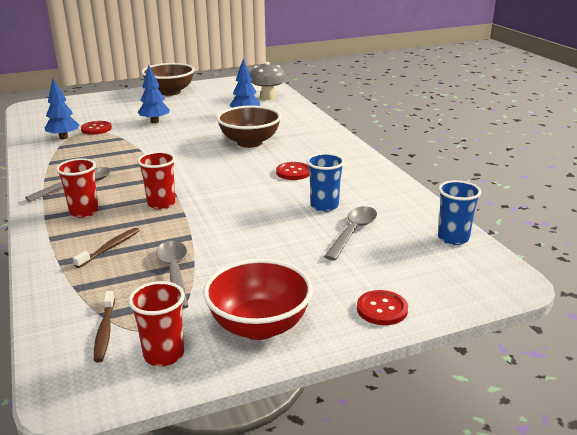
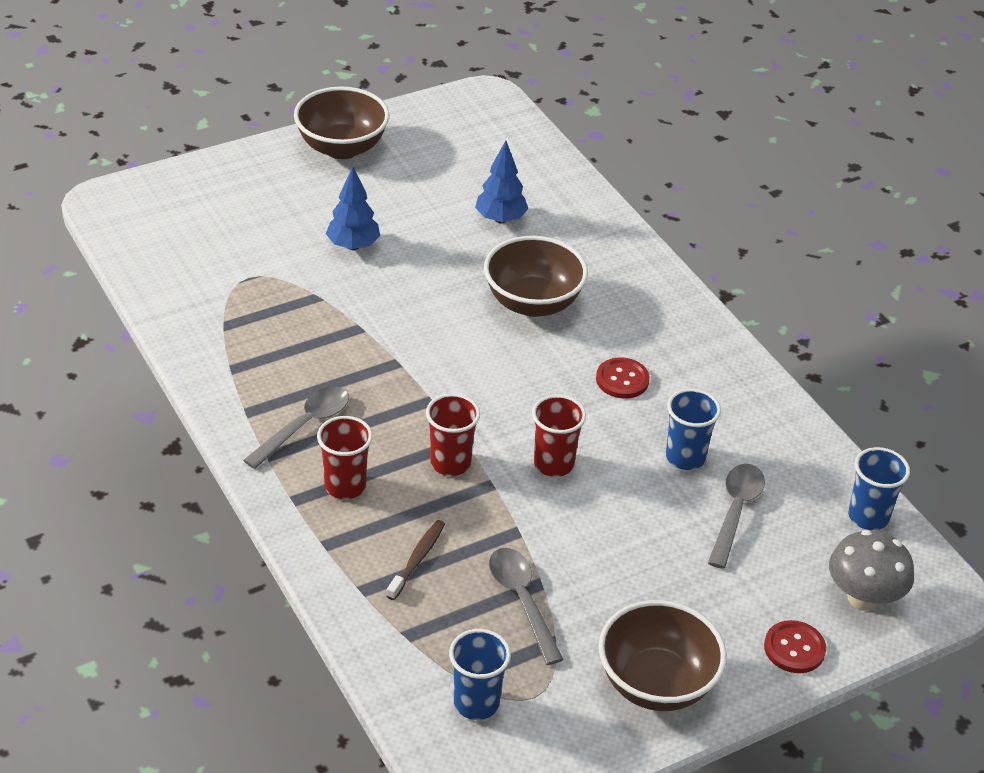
camera: 10 degrees left, 15 degrees up
(63, 138) = (218, 298): blue tree -> none
(96, 129) = (262, 270): red button -> none
(105, 331) = (476, 703): brown toothbrush -> blue cup
(164, 355) = (560, 733): red cup -> red cup (554, 464)
(259, 326) = (656, 684): red bowl -> brown bowl
(268, 97) = (523, 162): grey mushroom -> grey mushroom (863, 598)

